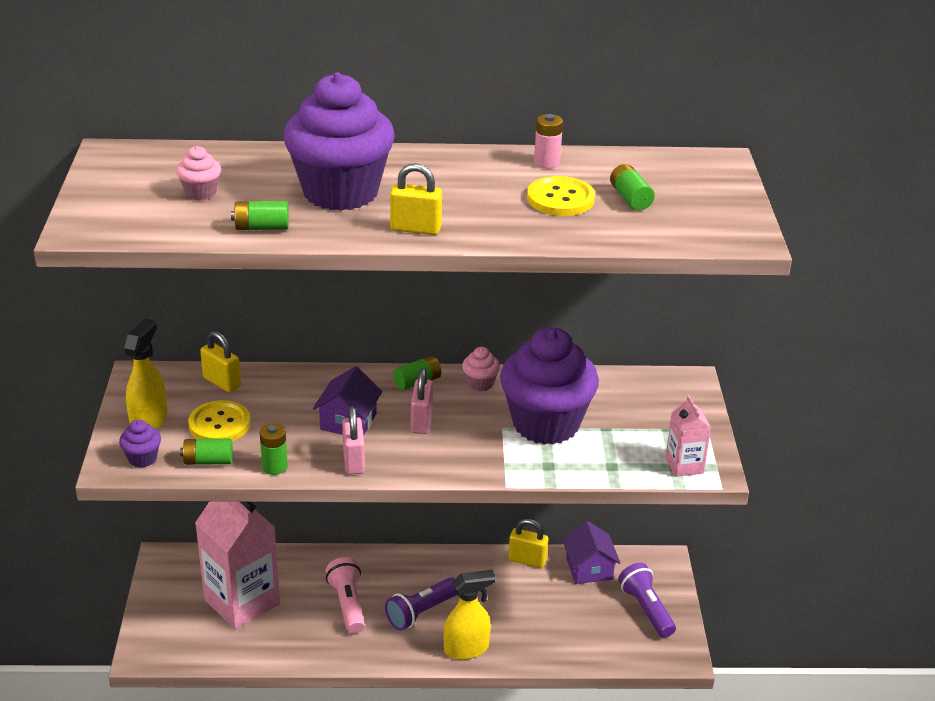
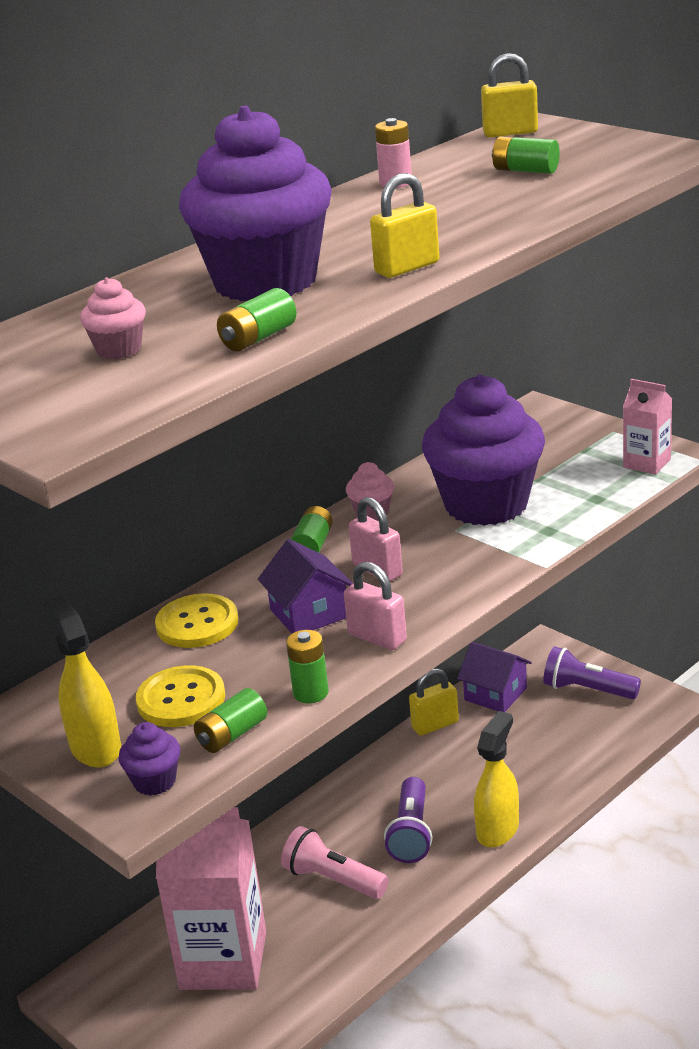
camera: 40 degrees left, 5 degrees down
(222, 382) = (112, 667): yellow padlock -> yellow padlock (510, 133)
(560, 198) = (472, 195): yellow button -> yellow button (197, 624)

